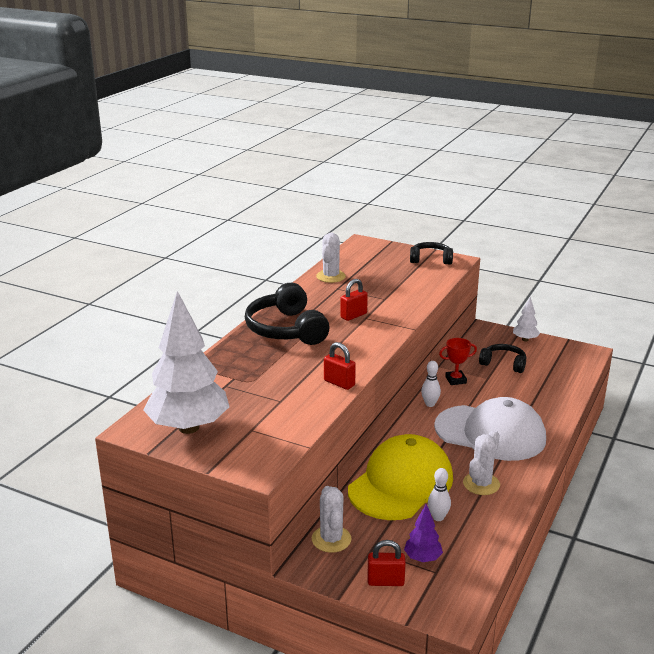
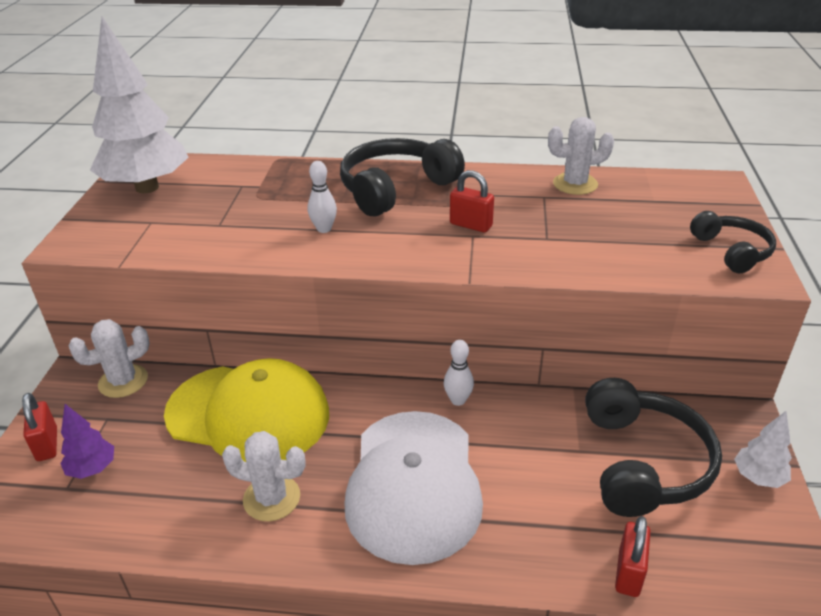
camera: 70 degrees right, 10 degrees up
(339, 383) = (276, 254): red padlock -> red padlock (628, 573)
(438, 517) = (181, 466): white bowling pin -> white bowling pin (324, 229)
(455, 380) = (545, 414): red trophy -> none
(503, 364) = (643, 462): black headphones -> black headphones, size x1.71

